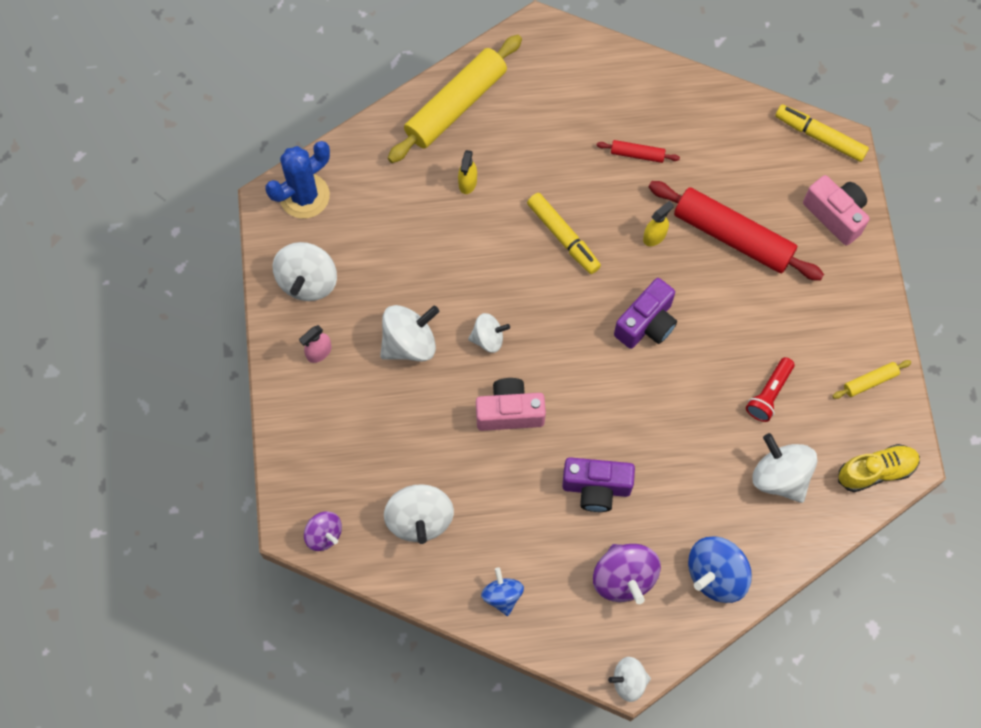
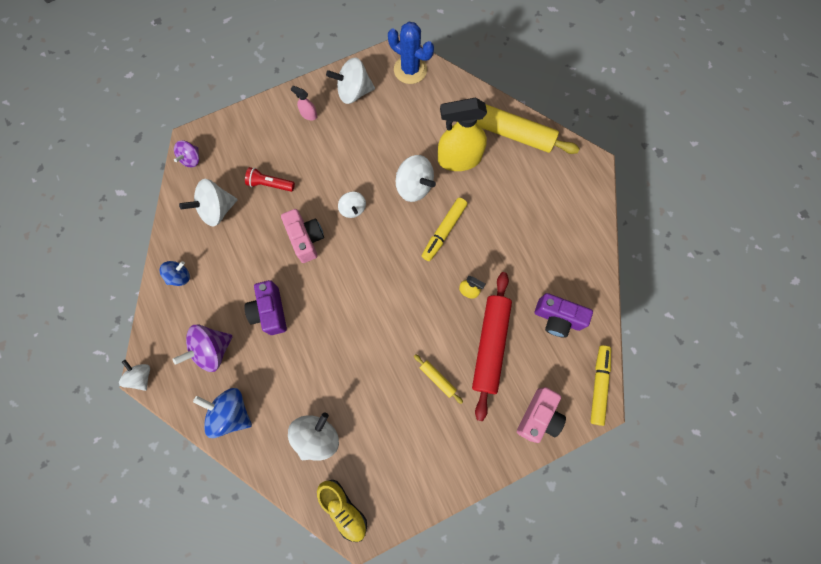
camera: 70 degrees right, 5 degrees up
(409, 343) = (333, 163): white spinning top -> white spinning top (414, 186)
(467, 183) = (459, 159): yellow spray bottle -> yellow spray bottle, size x2.33
(637, 154) = (526, 259): red rolling pin -> none
(646, 324) = (400, 307): purple camera -> purple camera (557, 318)
(769, 394) = (377, 409): red flashlight -> red flashlight (270, 184)
(870, 381) = (413, 483): yellow rolling pin -> yellow rolling pin (437, 379)

